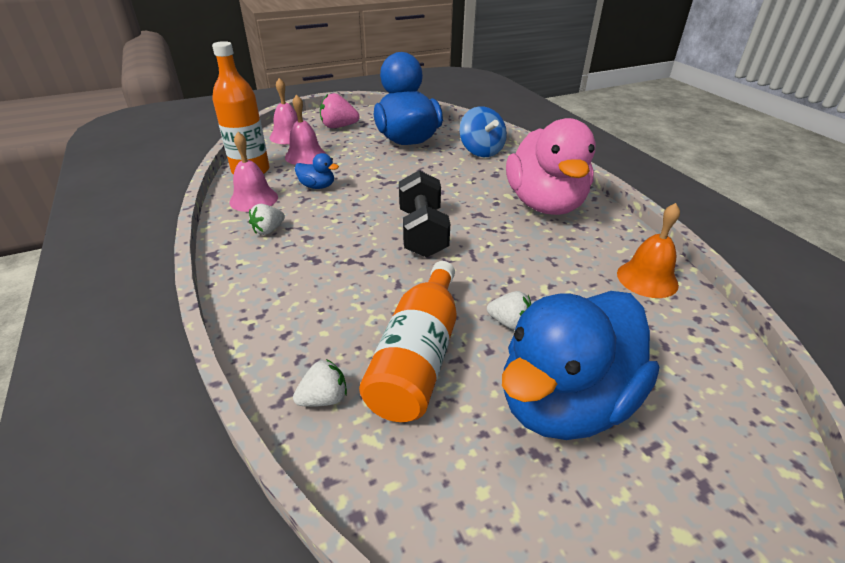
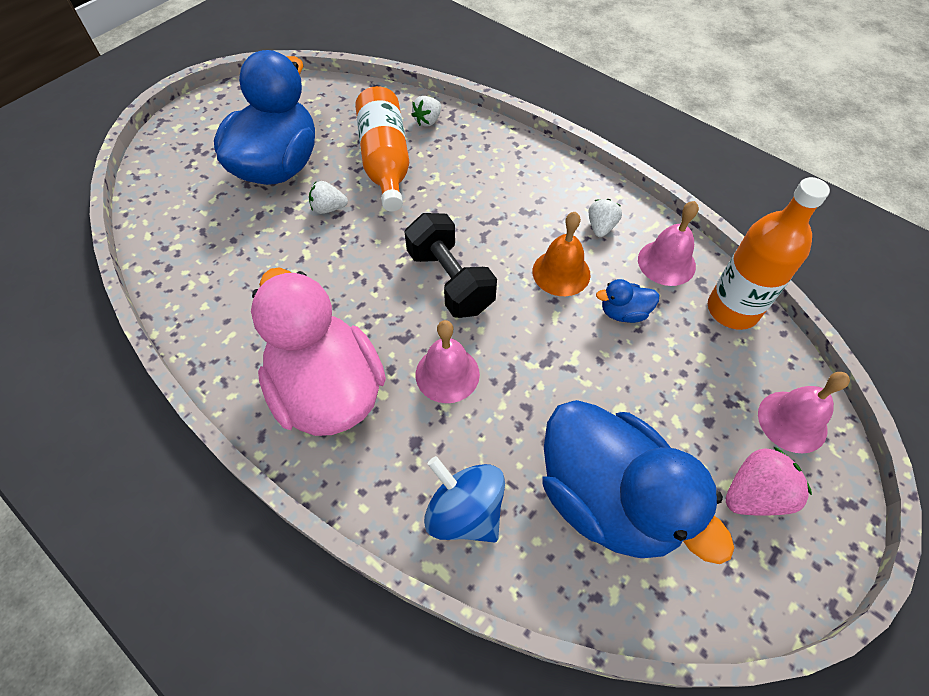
camera: 155 degrees right, 20 degrees up
(305, 156) = (707, 375): pink bell -> pink bell (447, 374)
(647, 279) = (207, 300): orange bell -> orange bell (561, 272)

